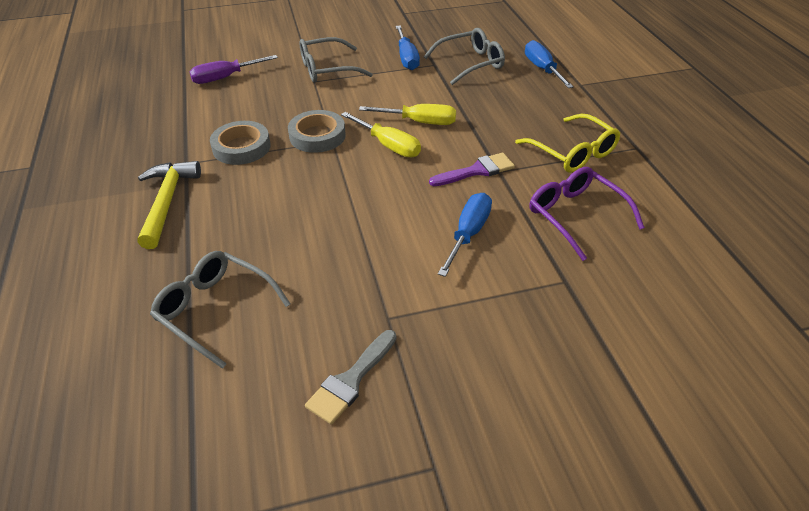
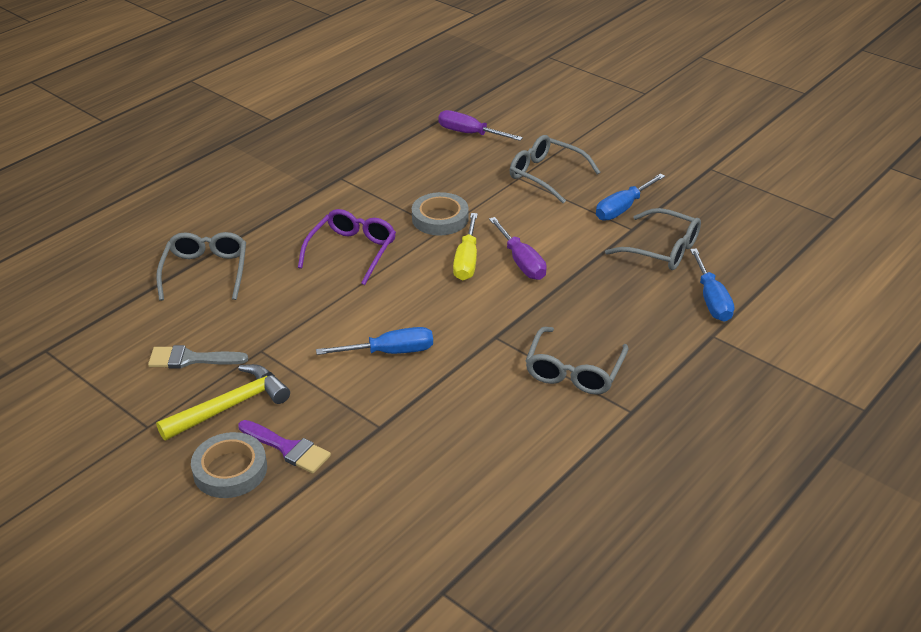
camera: 55 degrees right, 5 degrees down
(167, 202) = (290, 194): yellow hammer -> yellow hammer (230, 406)
(241, 147) = (385, 191): grey tape -> grey tape (230, 470)
(419, 122) = (521, 262): yellow screwdriver -> purple screwdriver
(477, 171) = (482, 323): purple brush -> purple brush (288, 448)
(542, 69) = (711, 299): blue screwdriver -> blue screwdriver turned 135 degrees clockwise
(572, 152) = (574, 371): yellow glasses -> grey glasses
(576, 216) = (474, 405): purple glasses -> purple glasses (351, 252)

